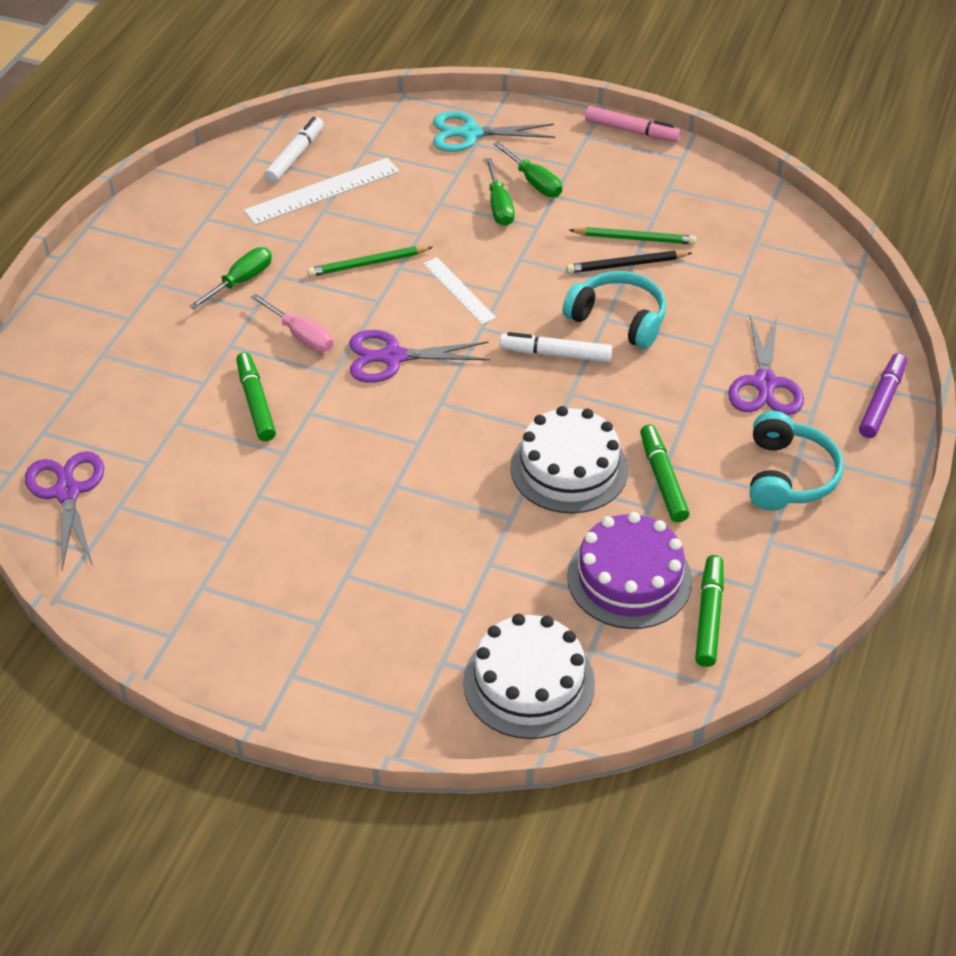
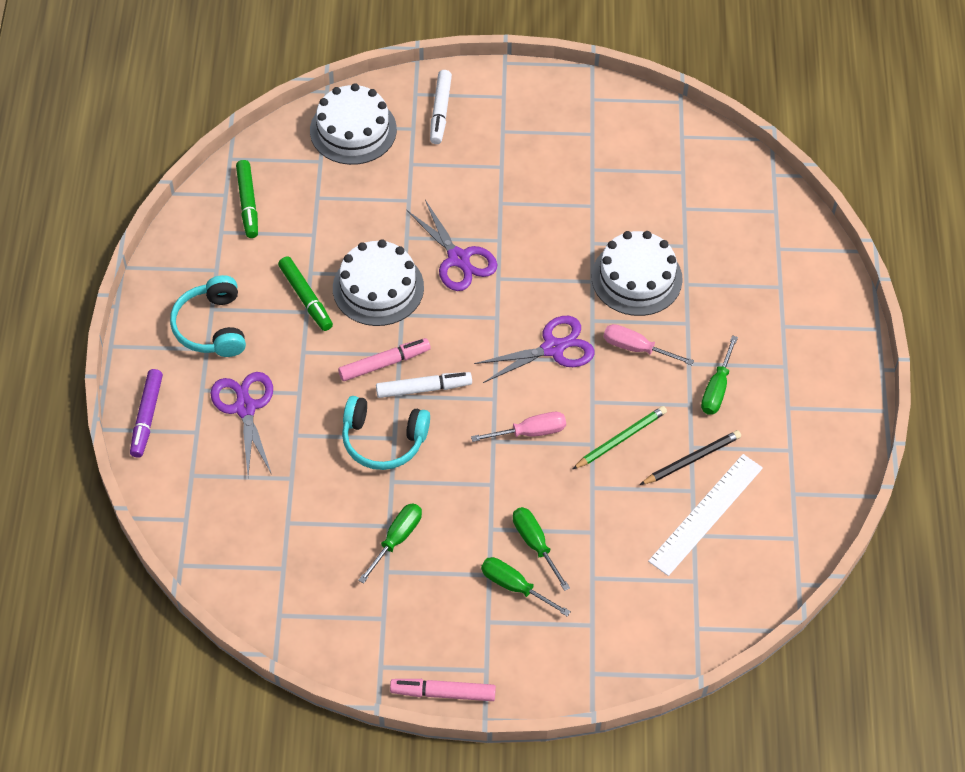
camera: 160 degrees right, 10 degrees up
(67, 492) = (724, 172): purple scissors -> purple scissors (458, 259)
(256, 402) = (636, 278): green marker -> white cake
(295, 156) = (756, 552): white marker -> white marker (440, 111)
(459, 290) = (530, 432): white ruler -> pink screwdriver
(470, 133) = (604, 638): turquoise scissors -> none
(591, 388) = (384, 363): none -> pink marker
(626, 265) = (394, 505): black pencil -> black pencil (691, 459)
(629, 578) = (309, 215): purple cake -> none
(634, 239) = (396, 539): green pencil -> green screwdriver

